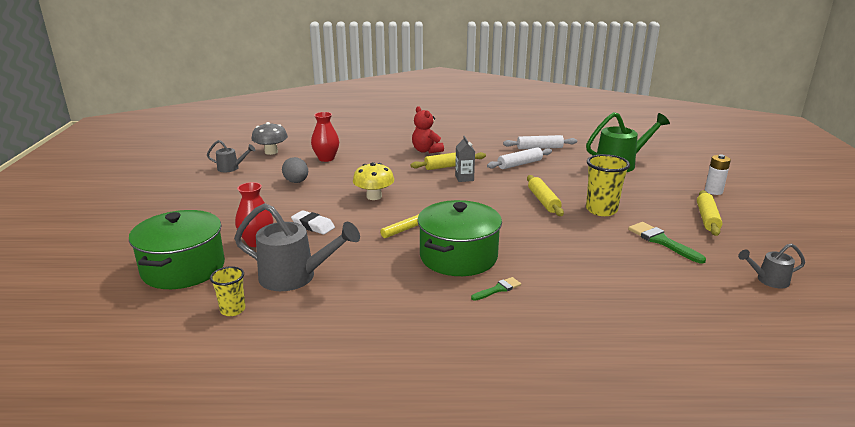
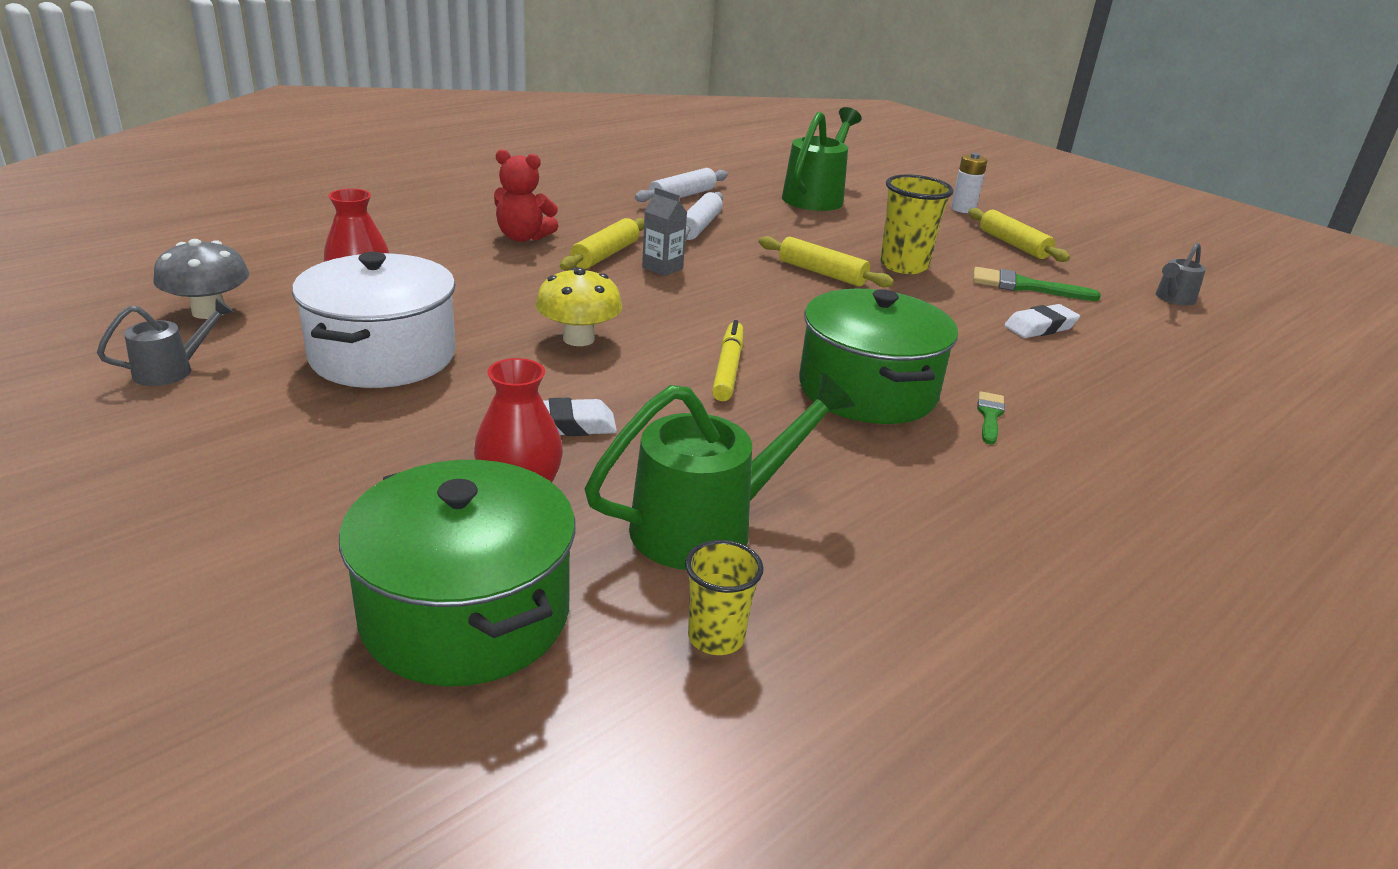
camera: 45 degrees left, 5 degrees up
(295, 277) = (708, 526): grey watering can -> green watering can
(296, 182) = (382, 356): grey egg -> white pot
(623, 263) = (1040, 327): none -> white eraser

